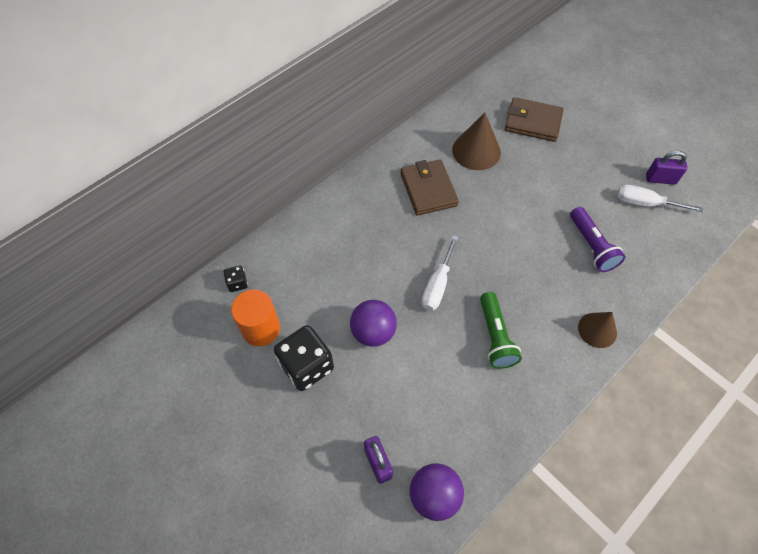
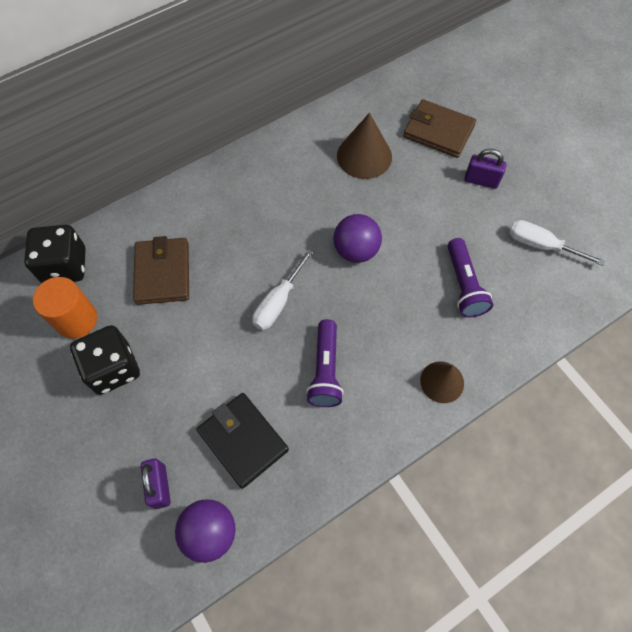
camera: 10 degrees right, 5 degrees up
(237, 283) = (65, 266): black dice -> black dice, size x2.12
(373, 332) = (194, 343): purple ball -> purple ball (356, 250)
(428, 189) = (298, 192): brown wallet -> brown wallet (163, 273)
(440, 409) = (243, 440): none -> black wallet
(495, 336) = (325, 370): green flashlight -> purple flashlight
(660, 179) = (567, 219): purple padlock -> purple padlock (481, 181)

